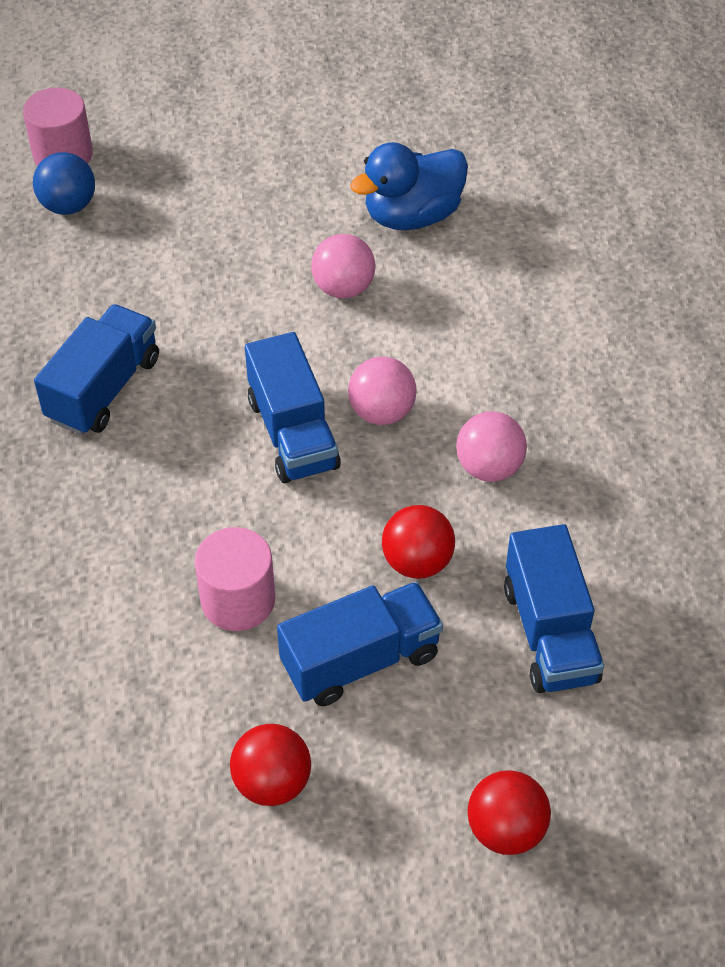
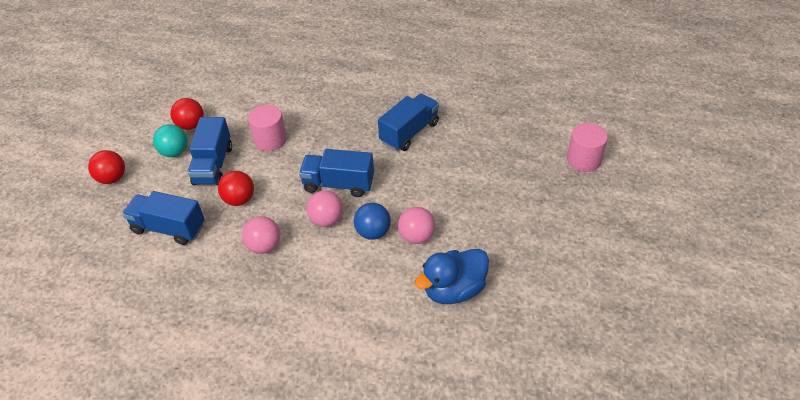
camera: 120 degrees right, 5 degrees down
(68, 206) = (541, 152): blue ball -> blue ball (373, 232)
(104, 389) = (409, 133): blue truck -> blue truck turned 105 degrees counterclockwise
(366, 758) = (175, 152): none -> turquoise ball
(412, 216) = (454, 290): blue duck -> blue duck turned 120 degrees counterclockwise

